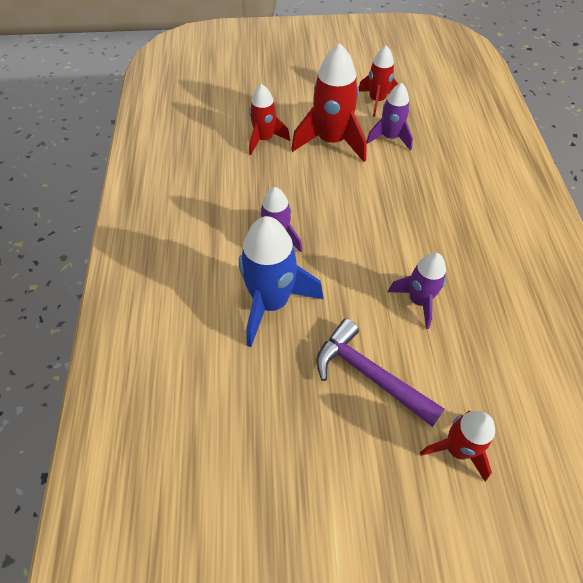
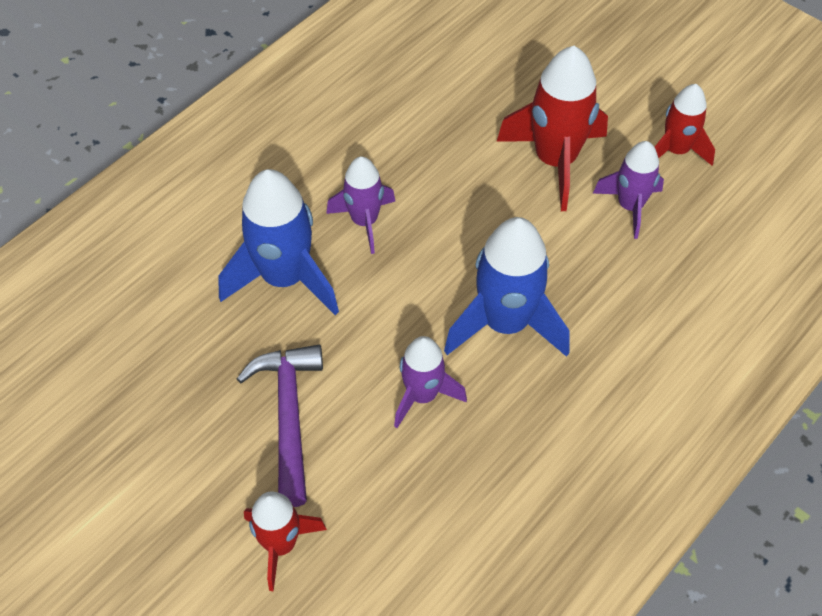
camera: 45 degrees right, 0 degrees up
(264, 139) = (484, 105): red rocket -> none
(408, 233) = (505, 324): none -> blue rocket

